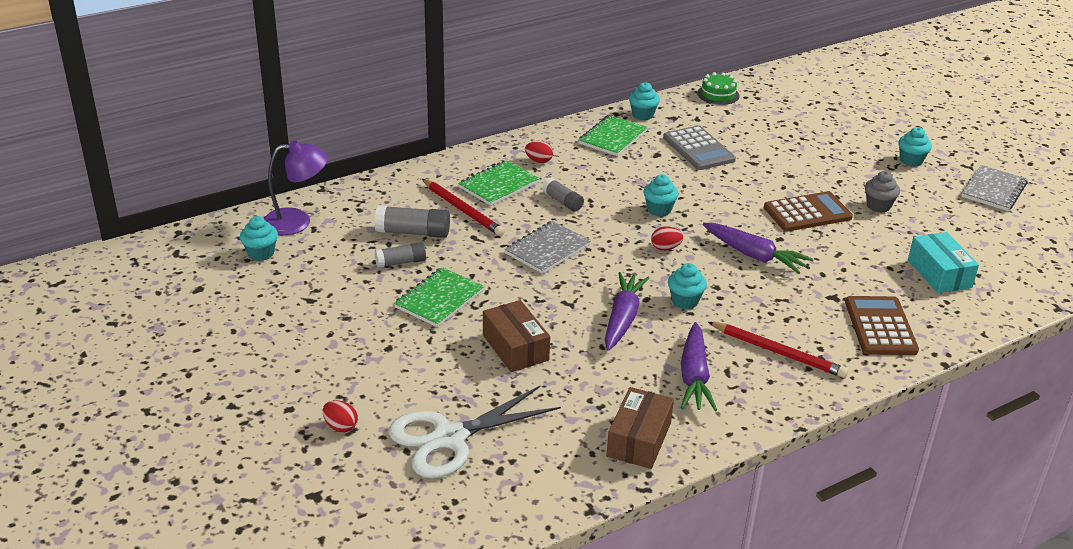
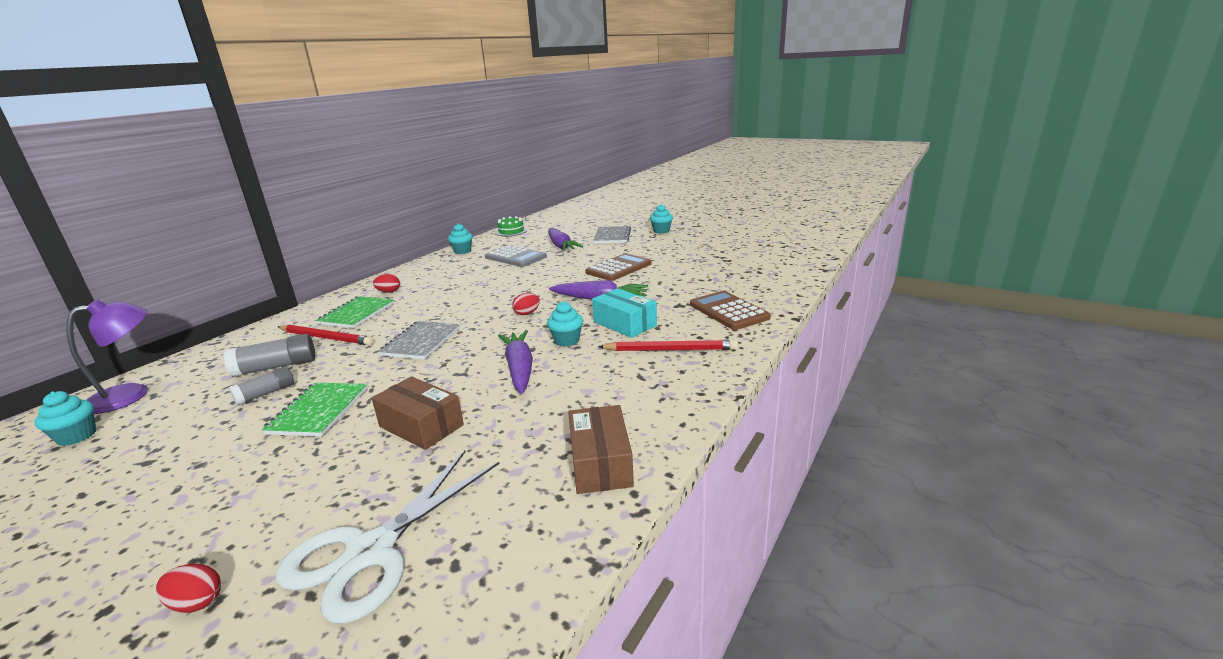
camera: 25 degrees left, 10 degrees down
(562, 202) = (421, 309): grey glue stick -> none
(612, 137) = (445, 266): green notebook -> none
(659, 210) = (507, 294): turquoise cupcake -> none
(694, 376) = (614, 389): purple carrot -> purple carrot (561, 246)
(878, 206) = (662, 254): grey cupcake -> none
(939, 273) = (735, 274): turquoise box -> turquoise box (625, 324)
(993, 190) = (723, 231): grey notebook -> grey notebook (612, 236)

